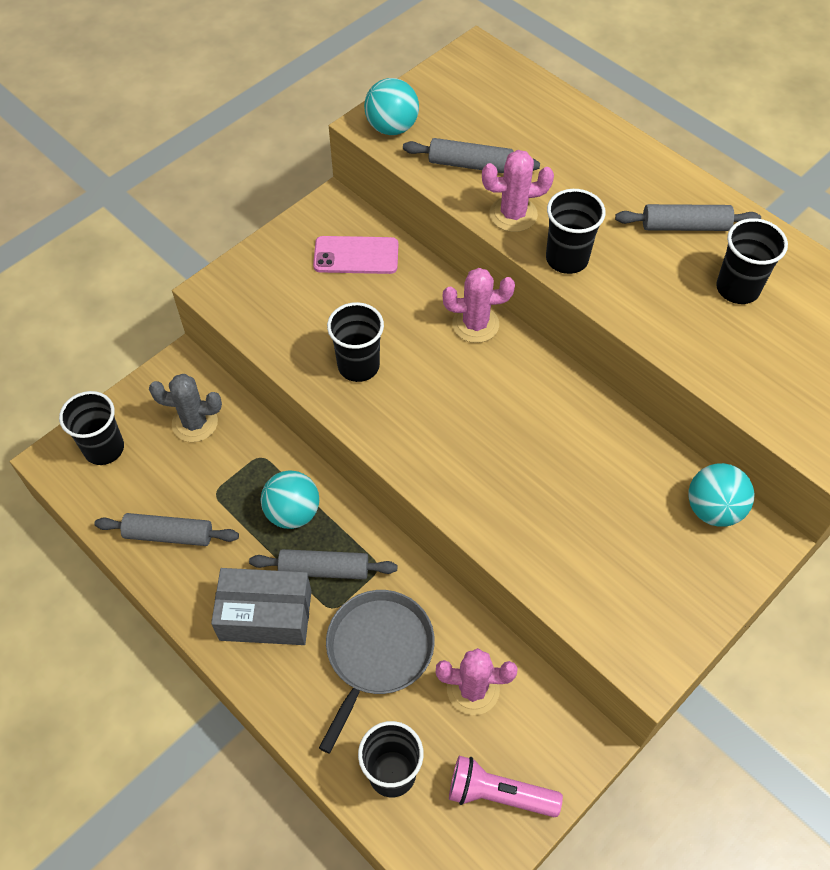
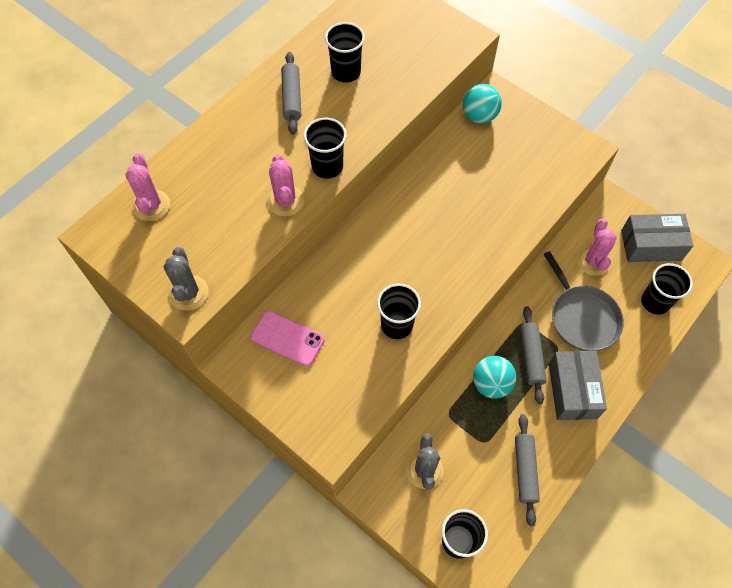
camera: 95 degrees left, 5 degrees up
(356, 255) = (287, 338): pink phone -> pink phone turned 60 degrees counterclockwise
(377, 652) = (582, 317): grey pan -> grey pan turned 135 degrees counterclockwise
(392, 127) = (188, 293): turquoise ball -> grey cactus
(470, 164) = (233, 232): grey rolling pin -> none
(475, 324) = (350, 249): pink cactus -> pink cactus (151, 205)
(498, 794) = (651, 245): pink flashlight -> grey box

